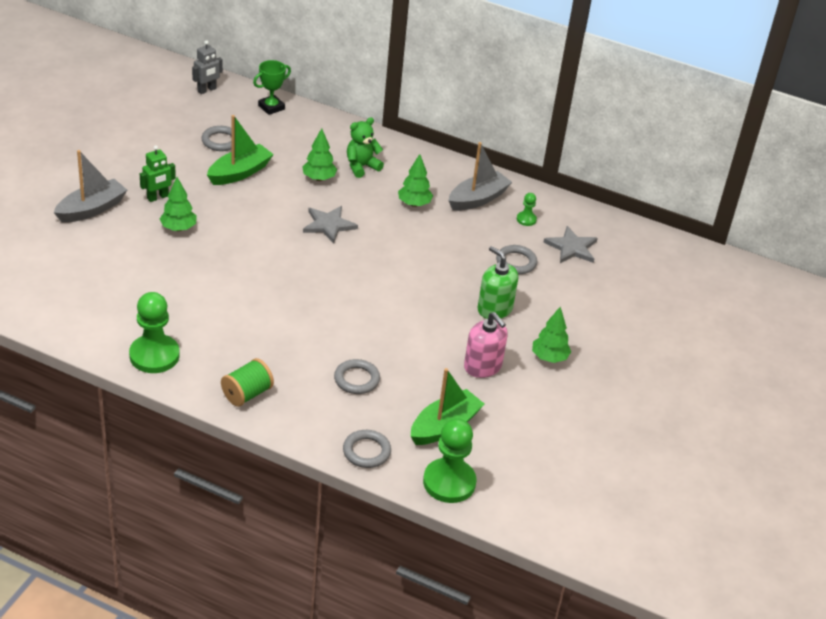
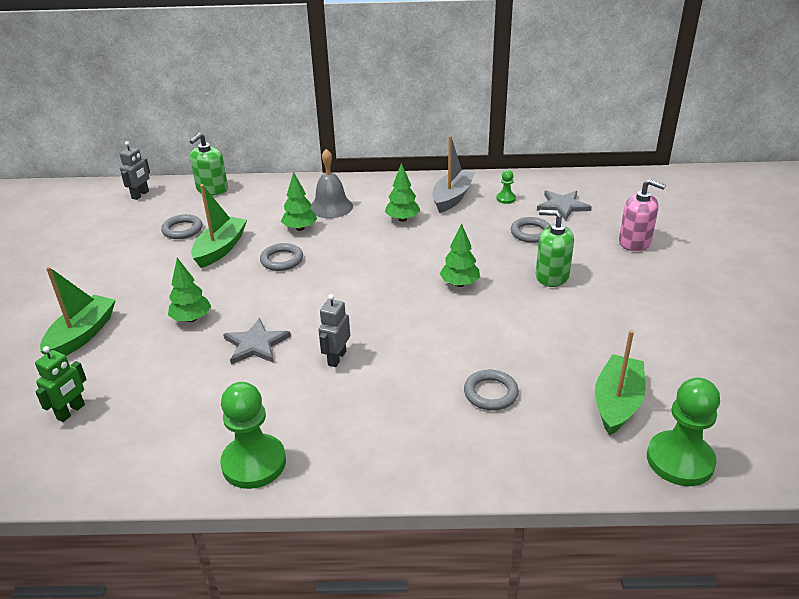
camera: 20 degrees left, 5 degrees down
(92, 209) = (82, 335): grey boat -> green boat
(158, 197) = (150, 298): green robot -> green robot (71, 412)
(247, 394) = (391, 460): green spool -> none
(264, 305) = (336, 358): none -> grey robot
(271, 107) = (212, 189): green trophy -> green soap dispenser
(328, 225) = (341, 262): grey star -> grey star (256, 344)
(361, 166) = (331, 207): green teddy bear -> grey bell
(366, 451) = (570, 466): grey ring -> grey ring (282, 260)
(483, 366) = (592, 330): pink soap dispenser -> pink soap dispenser (634, 242)
(549, 358) = (639, 298): green tree -> green tree (459, 284)

